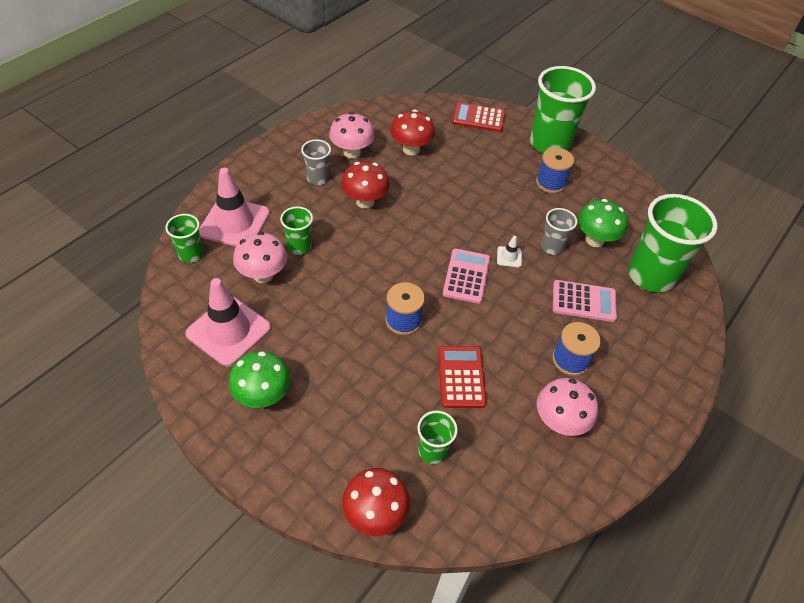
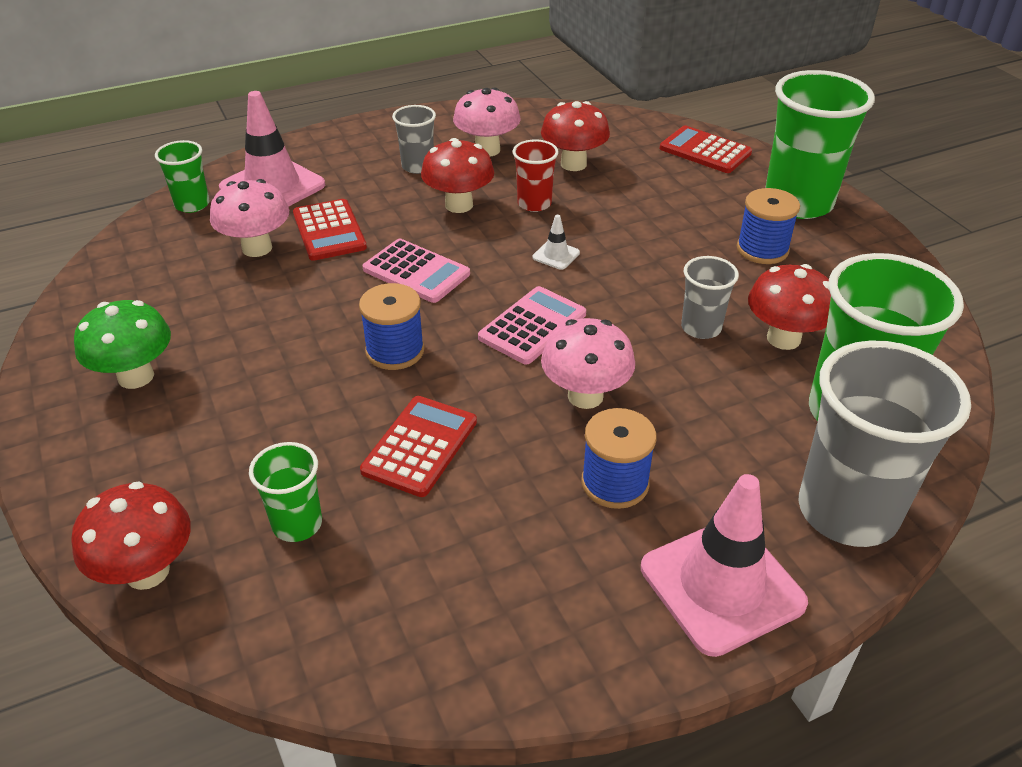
camera: 30 degrees right, 10 degrees down
(228, 331) = (161, 294): pink traffic cone -> pink traffic cone (722, 585)
(299, 246) = (329, 231): green cup -> red calculator
(408, 187) = (534, 203): none -> red cup
(509, 257) = (619, 321): white traffic cone -> white traffic cone (556, 255)
(559, 422) = (527, 561): pink mushroom -> pink mushroom (585, 396)
(584, 301) = (701, 412): pink calculator -> pink calculator (416, 272)
(594, 240) = (783, 338): green mushroom -> red mushroom
(679, 333) = (847, 511): none -> grey cup

